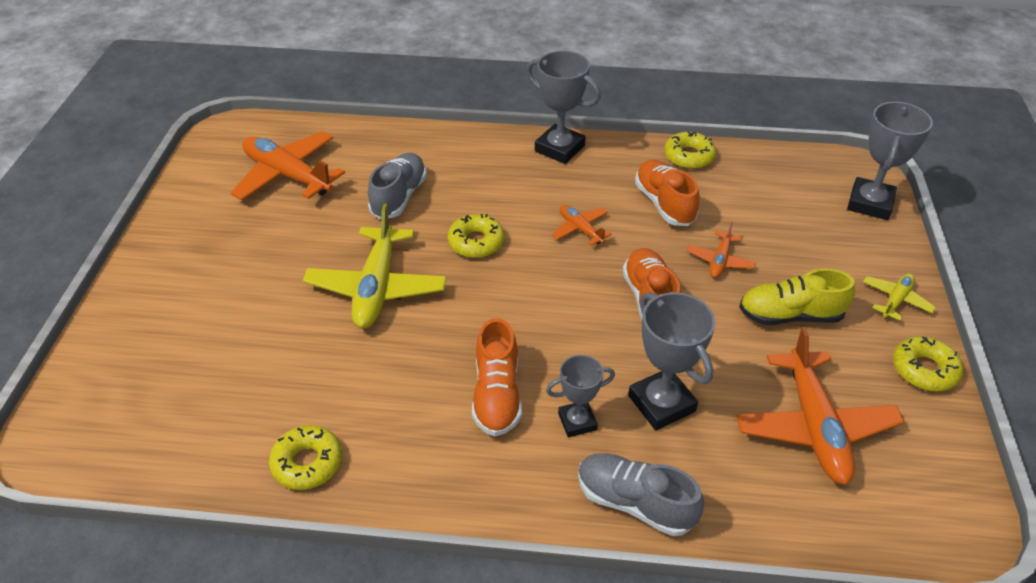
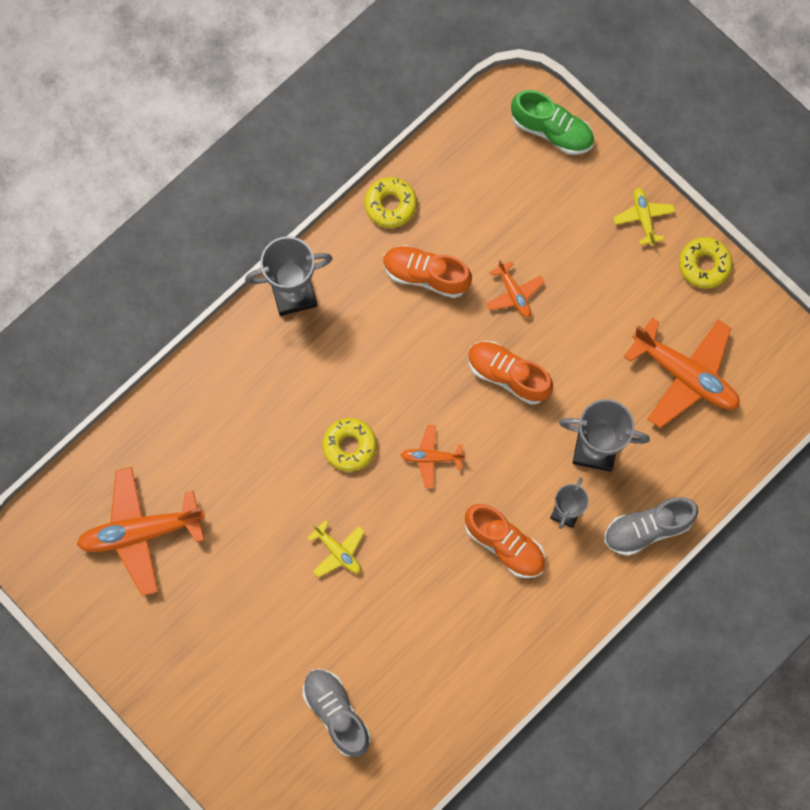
camera: 50 degrees left, 30 degrees up
(307, 463) = (462, 699): yellow donut -> none
(377, 287) = (338, 551): yellow plane -> yellow plane, size x0.50
(399, 197) = (246, 464): grey shoe -> grey shoe (336, 713)
(580, 229) = (400, 360): orange plane -> orange plane (431, 457)
(790, 315) = (598, 299): yellow shoe -> none
(870, 203) = (551, 130): grey trophy -> green shoe

